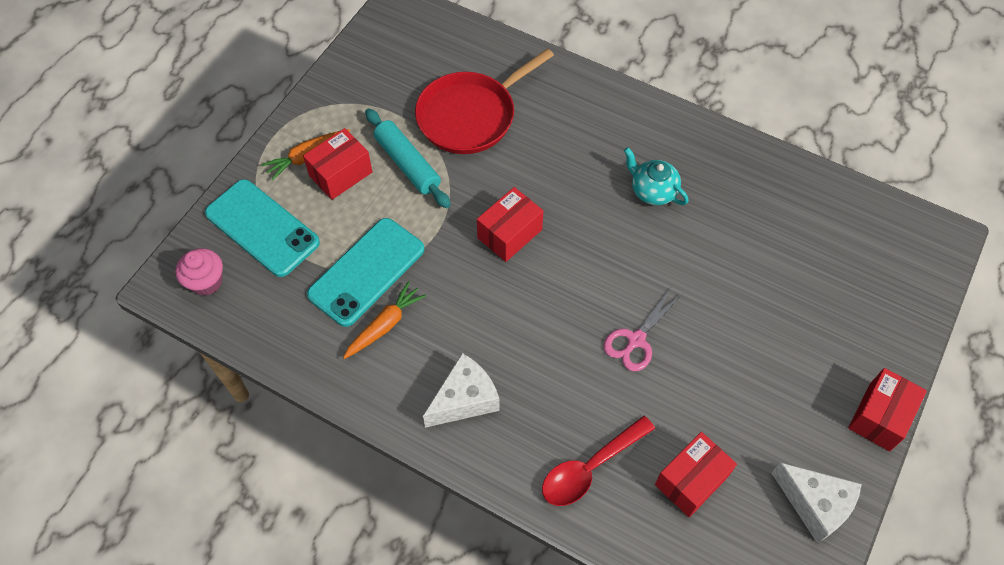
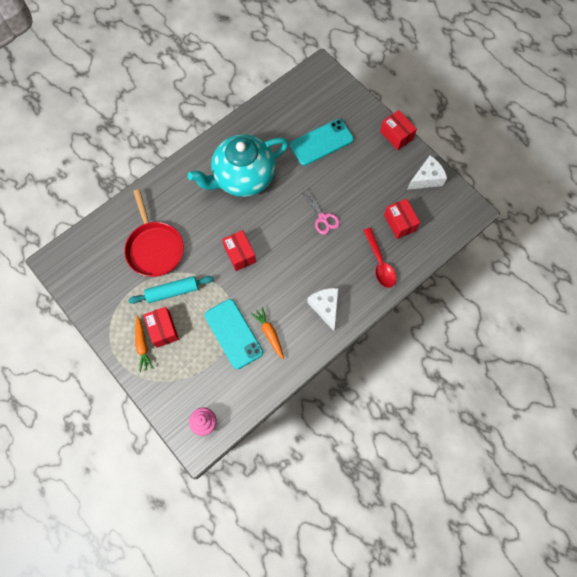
camera: 70 degrees left, 10 degrees up
(262, 228) = (181, 383): turquoise phone -> turquoise phone (321, 142)
(652, 191) = (243, 177): turquoise teapot -> turquoise teapot, size x2.39

